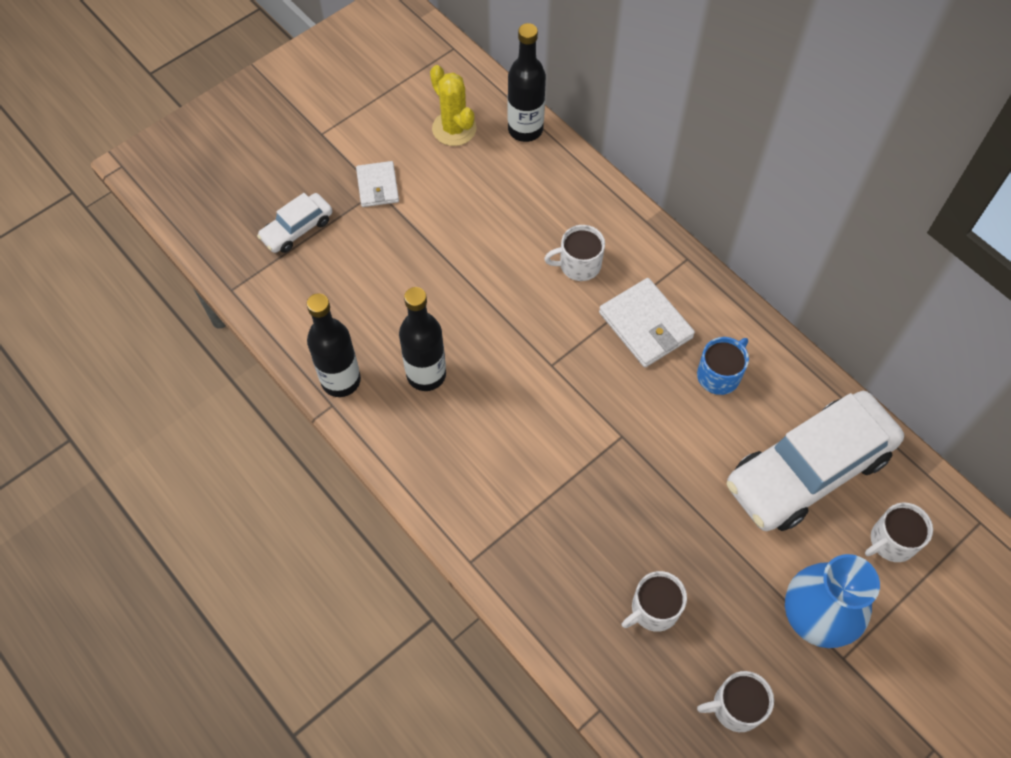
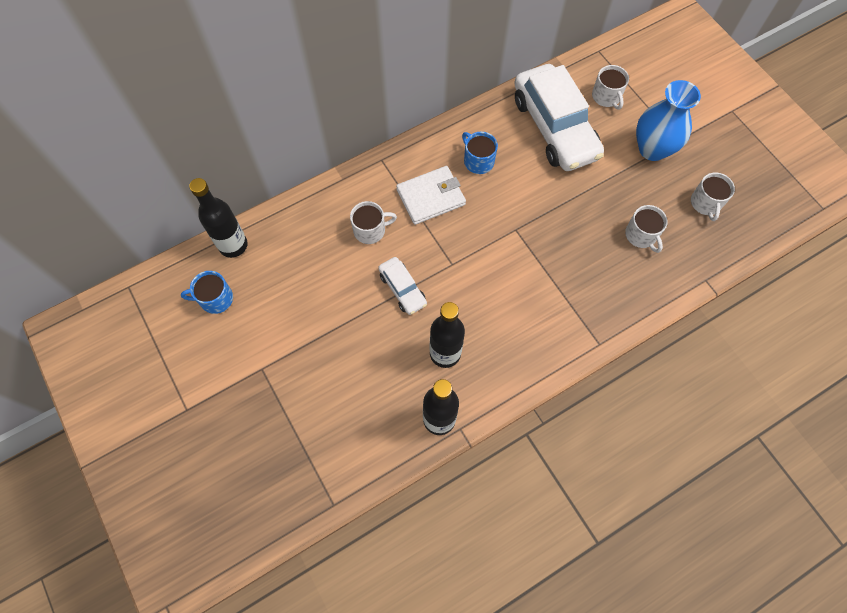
camera: 80 degrees left, 5 degrees up
(297, 229) = (284, 441): white car -> white car (402, 289)
(377, 186) = (257, 368): white wallet -> none
(454, 129) = (215, 299): yellow cactus -> blue mug
(579, 264) = (370, 230): white mug -> white mug turned 105 degrees counterclockwise

